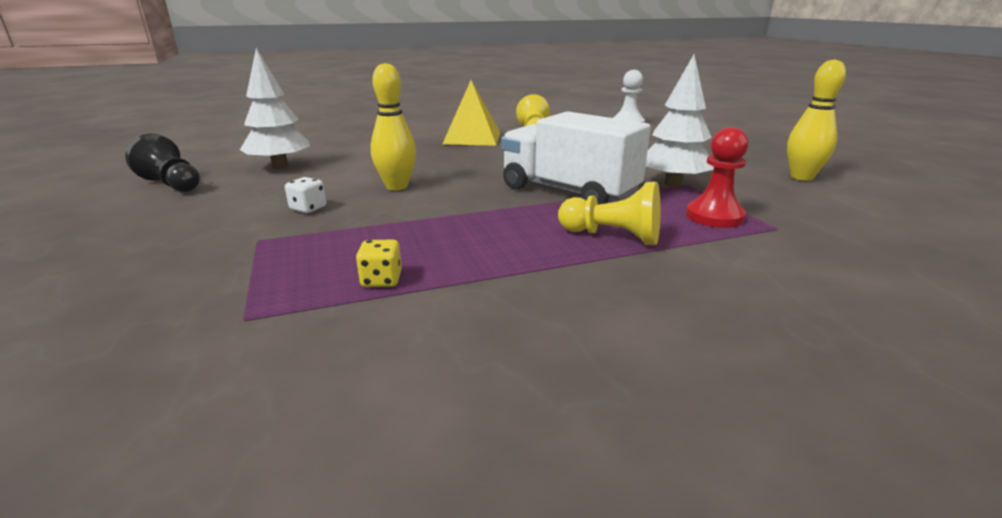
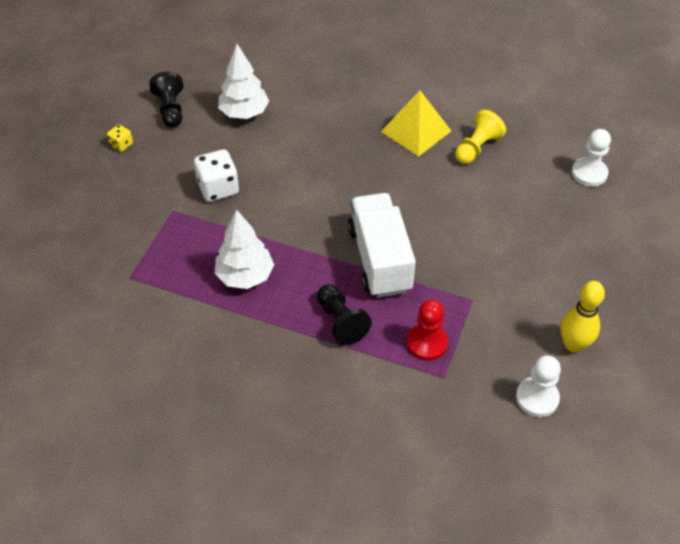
camera: 40 degrees right, 25 degrees up
(308, 208) = (218, 188): white dice -> white dice, size x1.90
(381, 280) = (197, 284): yellow dice -> yellow dice (121, 145)
(396, 186) = (287, 188): yellow bowling pin -> none
(612, 236) = (341, 321): yellow pawn -> black pawn
(672, 184) = (462, 293): white tree -> white tree (245, 276)
(859, 208) = (537, 398): none -> white pawn

